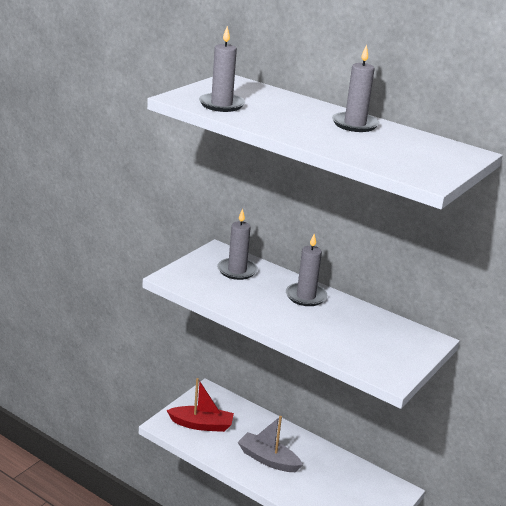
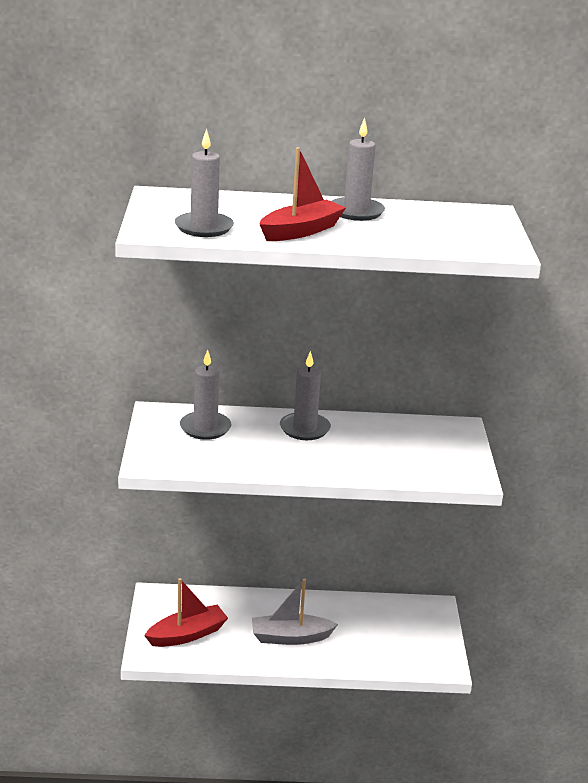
camera: 35 degrees left, 0 degrees up
(286, 124) = (301, 231): none -> red boat

